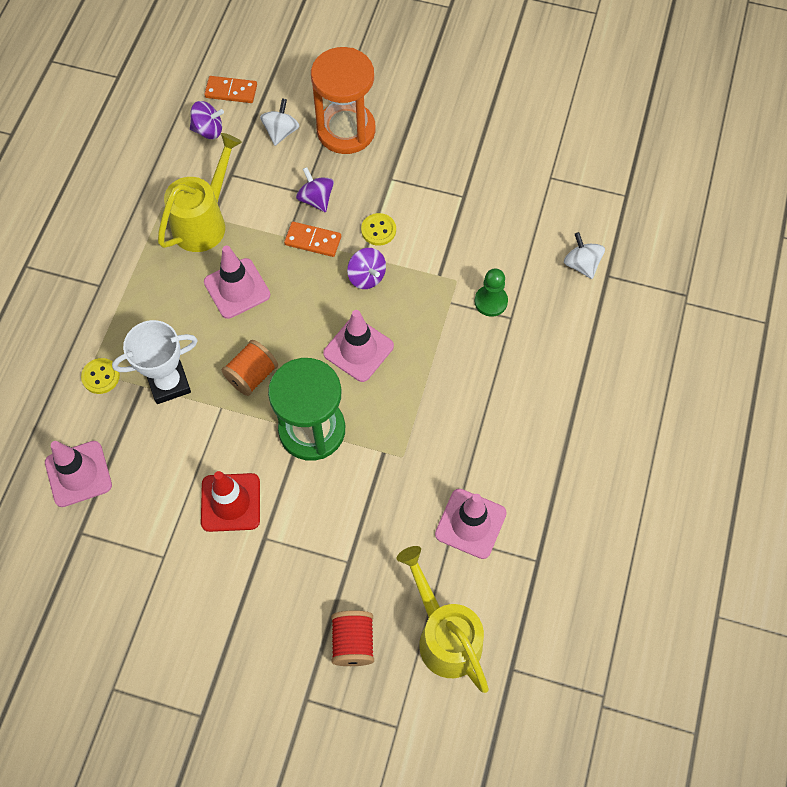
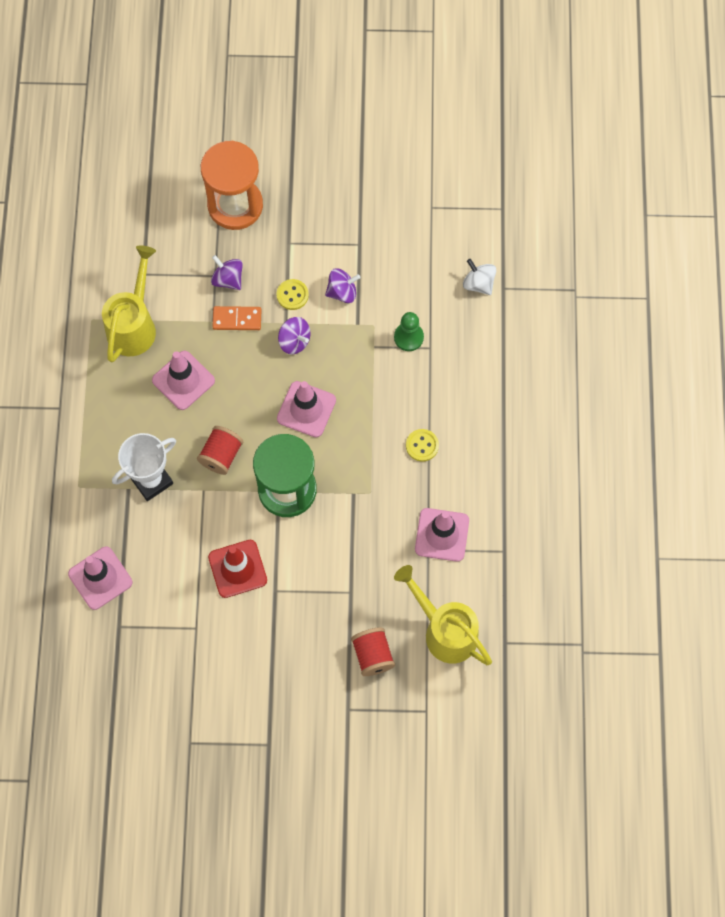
camera: 15 degrees left, 5 degrees up
(101, 376) = (90, 489): yellow button -> yellow button (422, 445)
(208, 130) = (109, 235): purple spinning top -> purple spinning top (342, 292)
(231, 91) = (117, 192): orange domino -> none
(252, 375) = (221, 455): orange spool -> red spool
(281, 132) = (176, 221): white spinning top -> none

